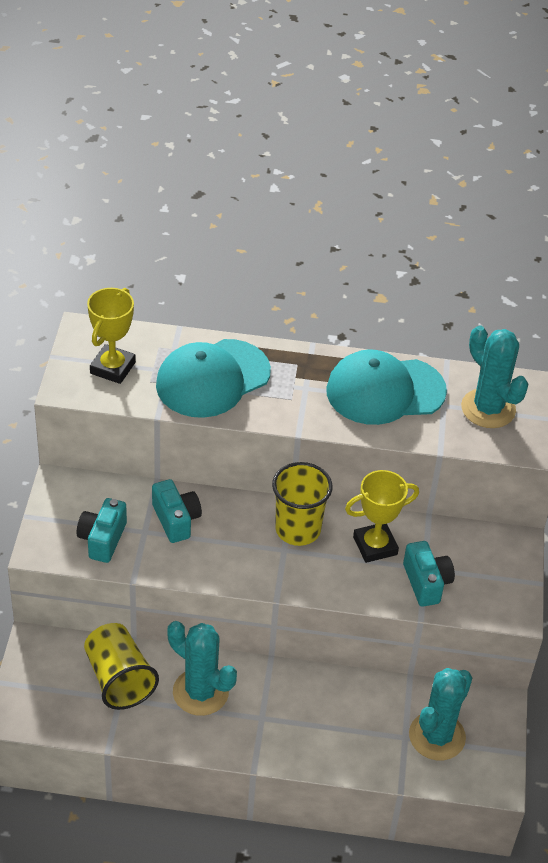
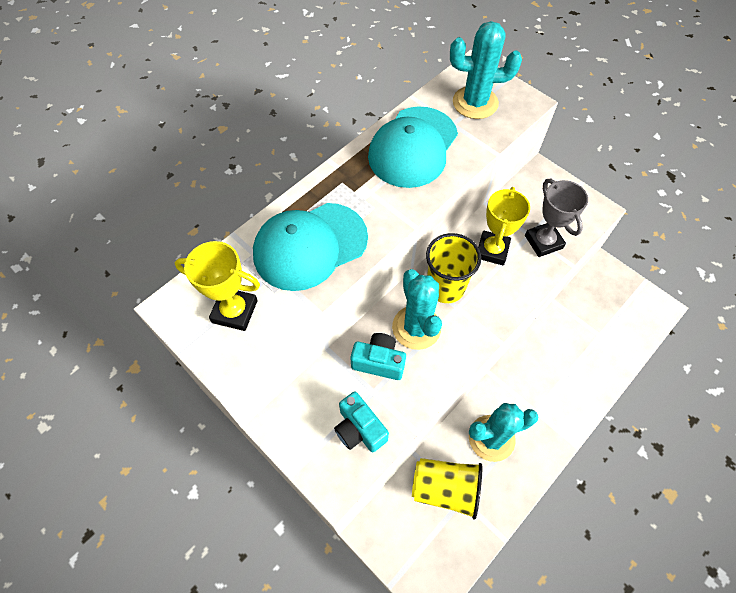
camera: 50 degrees left, 15 degrees up
(112, 368) = (235, 311): yellow trophy -> yellow trophy turned 45 degrees counterclockwise
(212, 379) = (310, 246): turquoise cap -> turquoise cap turned 60 degrees clockwise
(426, 583) = (543, 242): turquoise camera -> grey trophy
(437, 736) = (609, 317): turquoise cactus -> turquoise cactus (416, 327)

